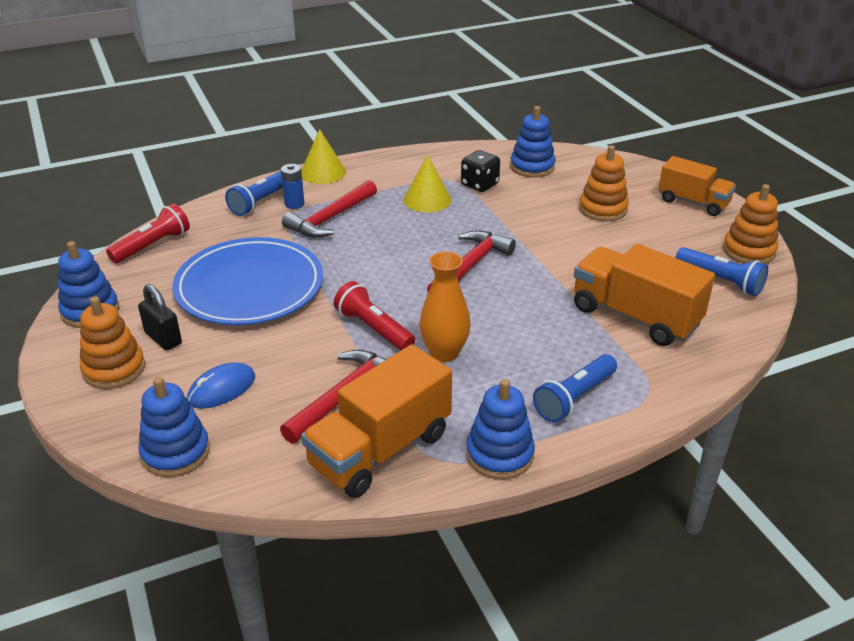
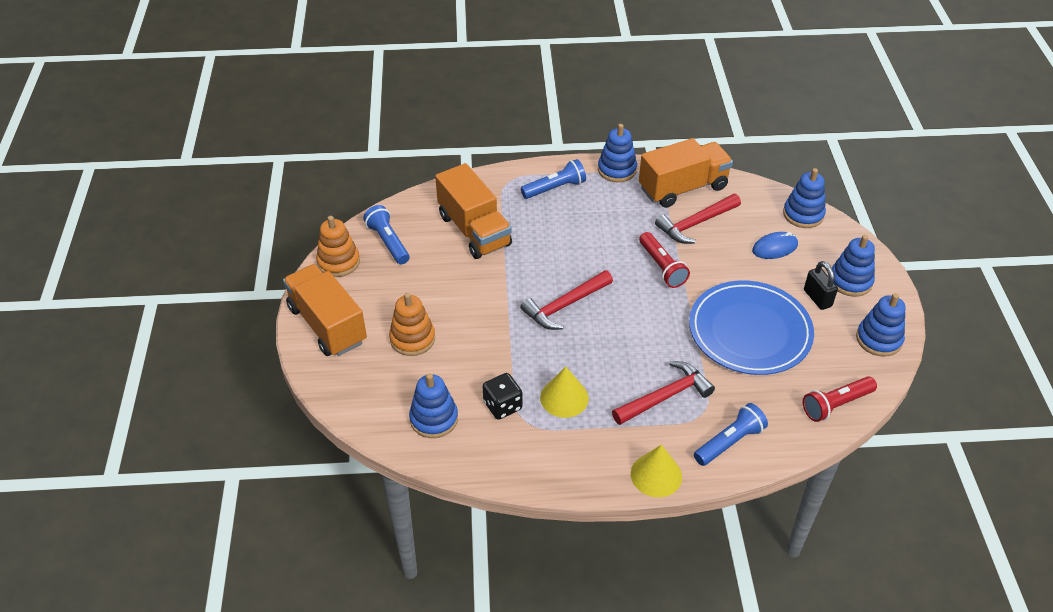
camera: 160 degrees left, 10 degrees up
(114, 369) = (850, 281): orange stacking toy -> blue stacking toy
(294, 204) = (696, 428): blue battery -> none
(444, 353) = (620, 236): orange vase -> none
(693, 202) = (327, 325): orange truck -> orange truck, size x1.52

